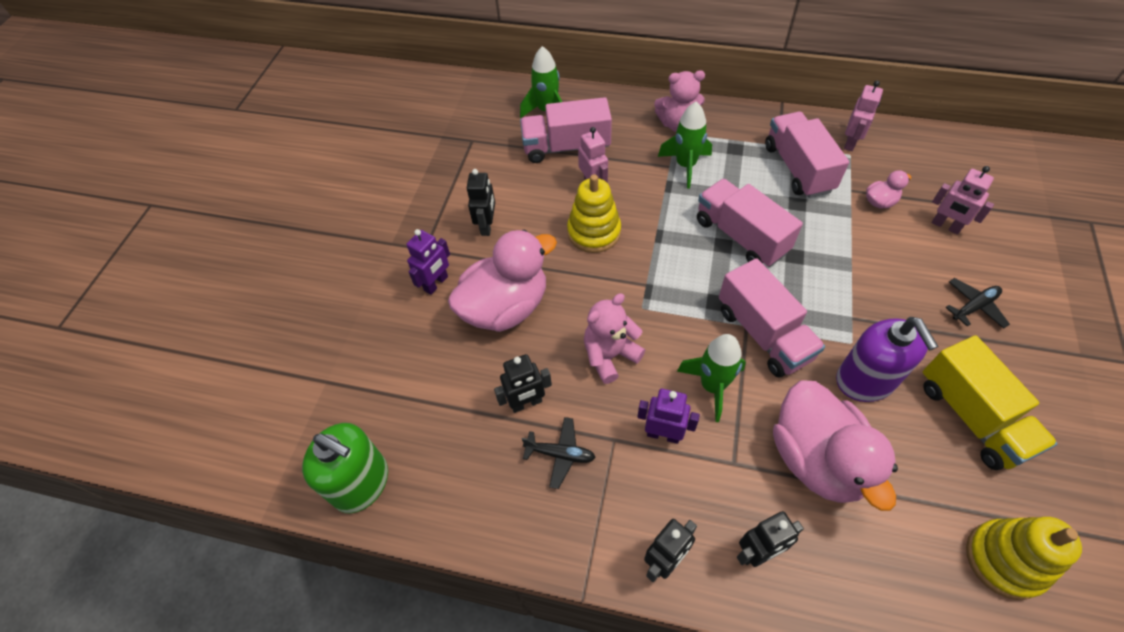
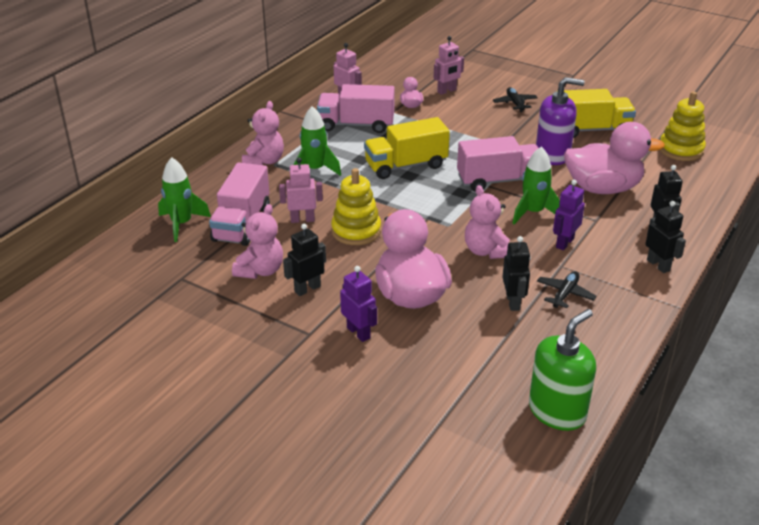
camera: 75 degrees left, 20 degrees down
(487, 226) = (307, 289): black robot -> black robot turned 60 degrees counterclockwise
(501, 185) = (260, 270): none -> pink teddy bear
(741, 236) = (406, 165): pink truck -> yellow truck

